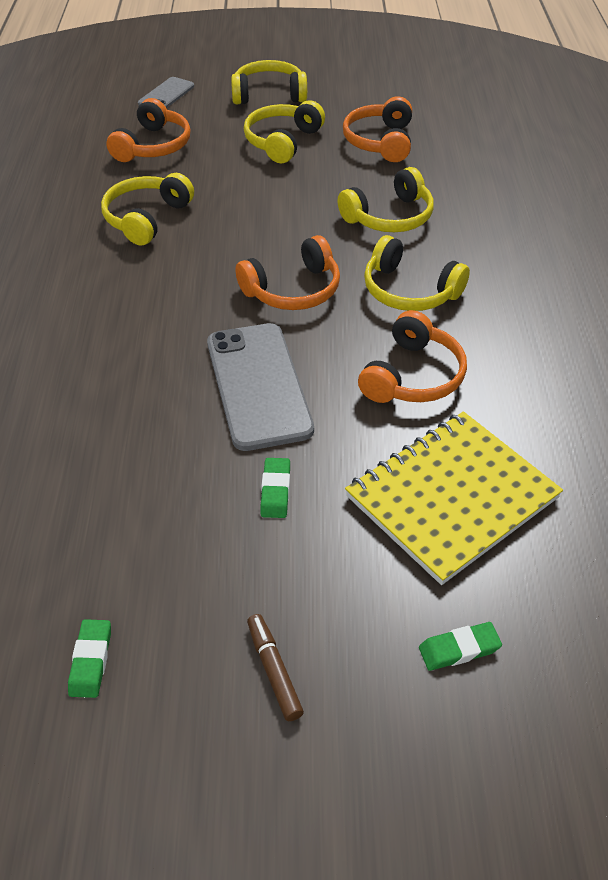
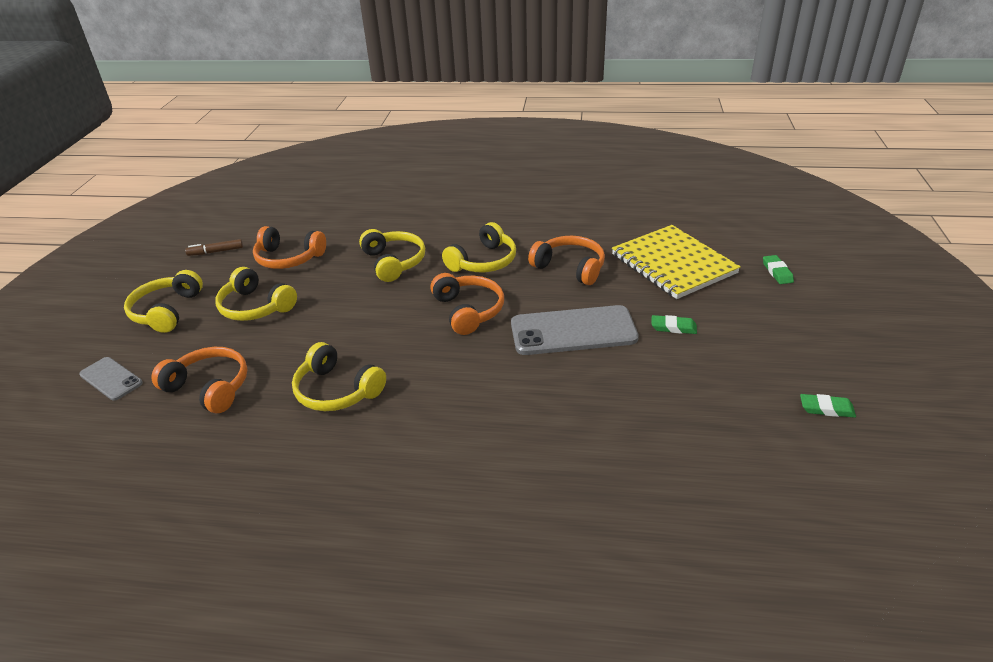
camera: 80 degrees left, 10 degrees down
(274, 670) = (809, 333): brown marker -> brown marker (216, 252)

